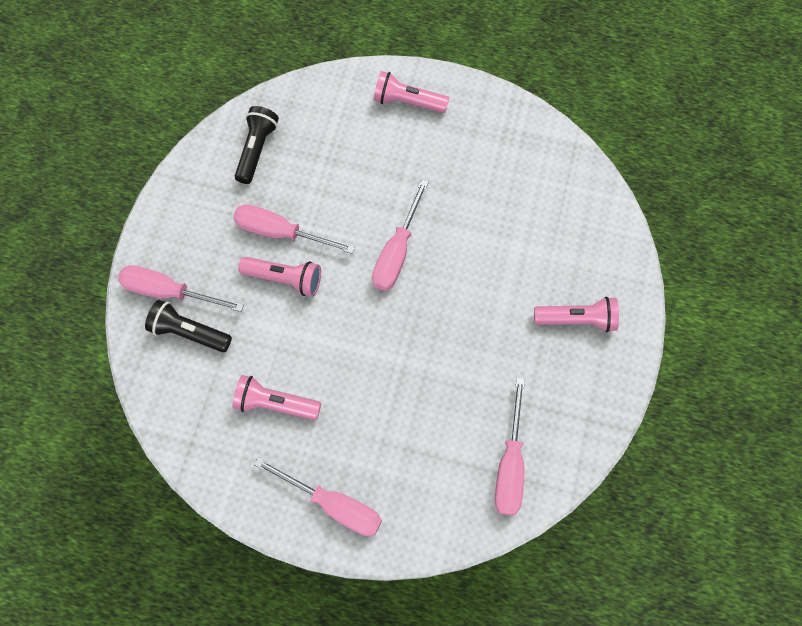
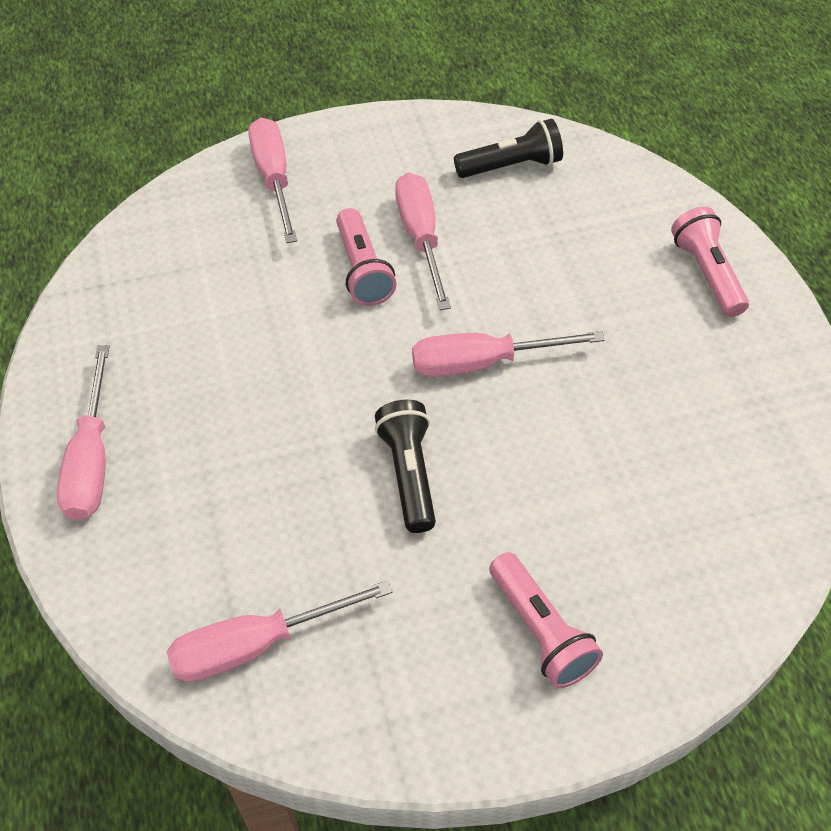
camera: 60 degrees right, 15 degrees down
(189, 332) = (236, 218): black flashlight -> black flashlight (409, 473)
(275, 403) = (194, 337): pink flashlight -> none

